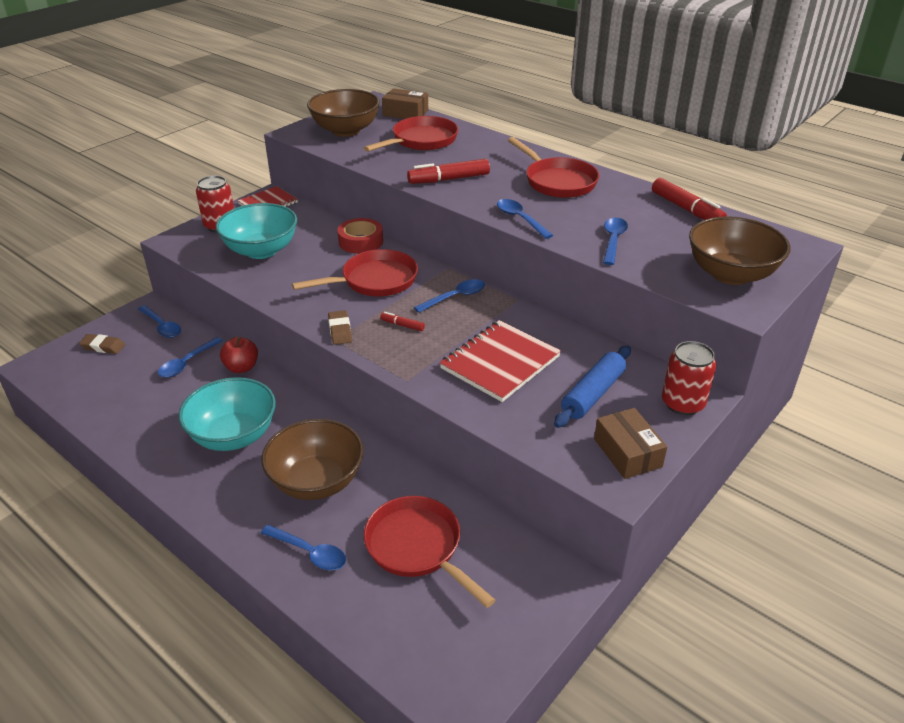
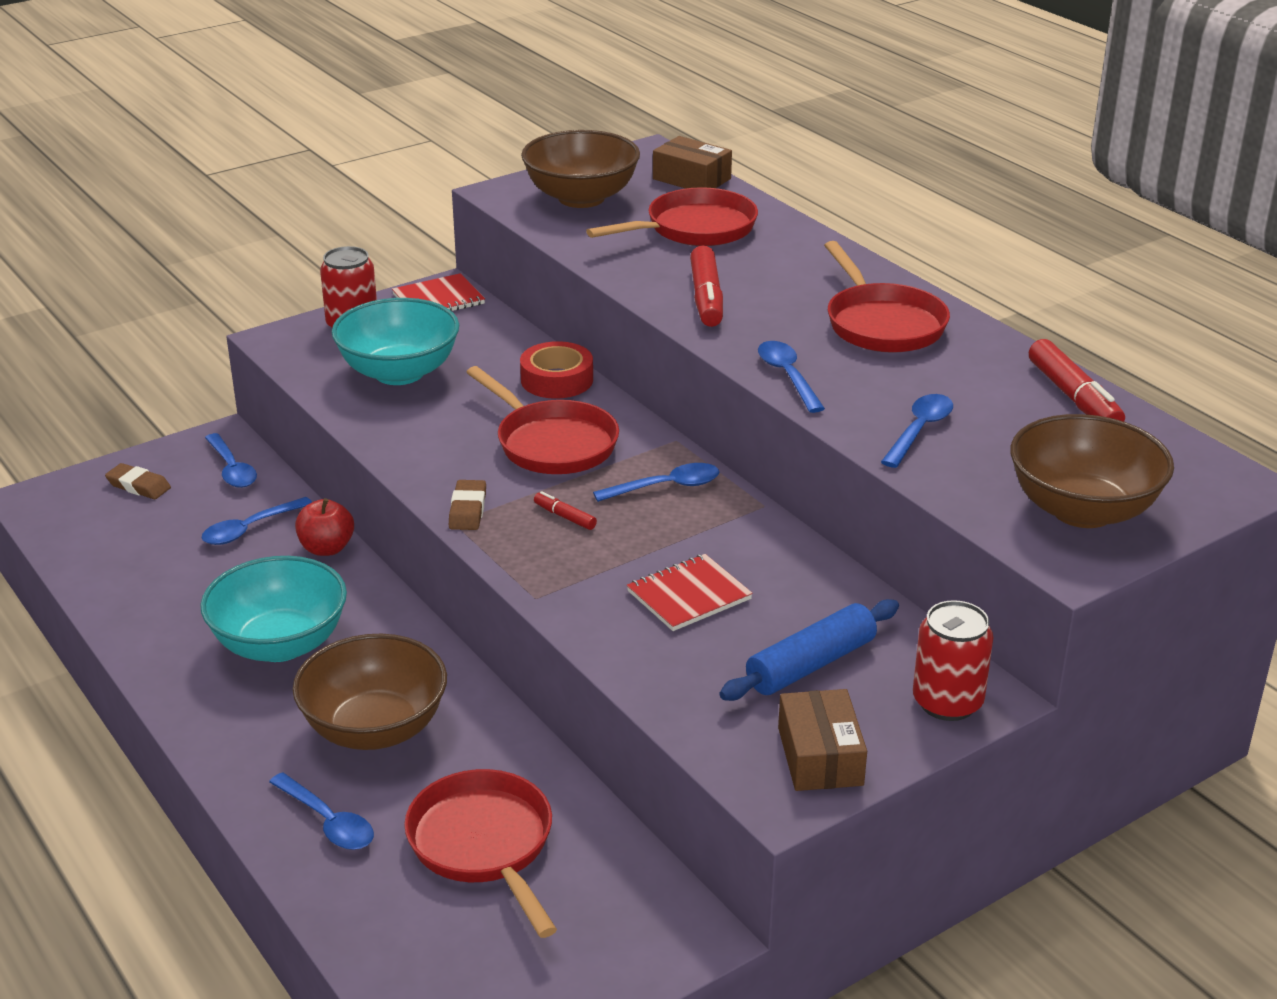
camera: 15 degrees right, 5 degrees down
(375, 281) = (552, 443): red pan -> red pan turned 60 degrees clockwise
(449, 179) = (706, 298): red marker -> red marker turned 90 degrees counterclockwise
(500, 363) = (689, 595): red notebook -> red notebook, size x0.64

